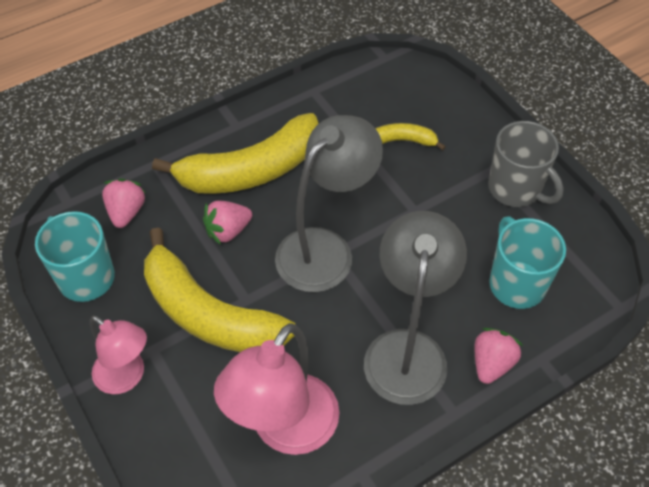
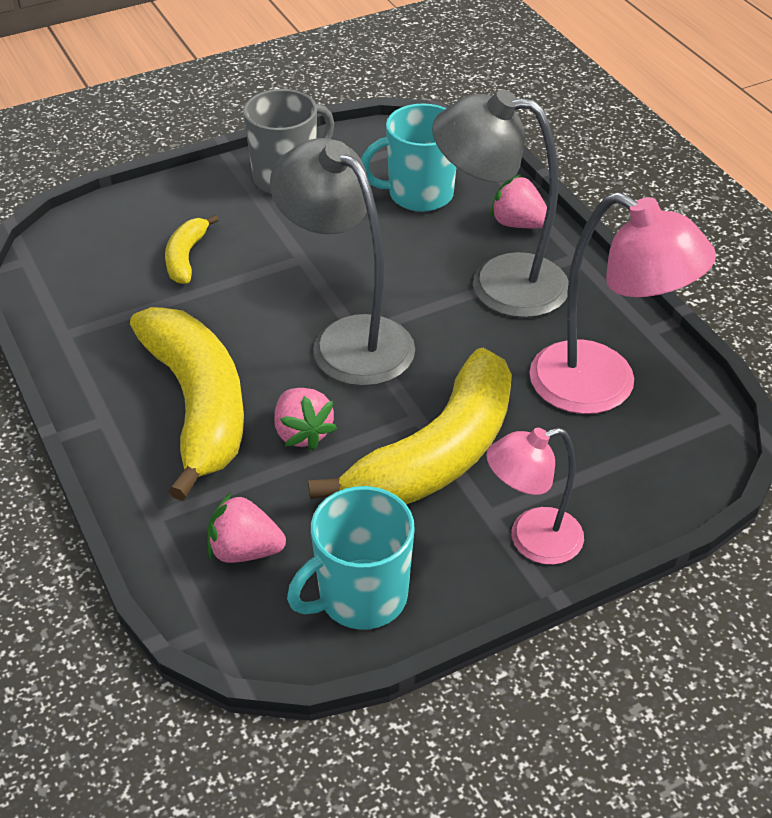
camera: 85 degrees left, 10 degrees down
(127, 377) = (531, 540): pink lamp -> pink lamp turned 150 degrees counterclockwise

